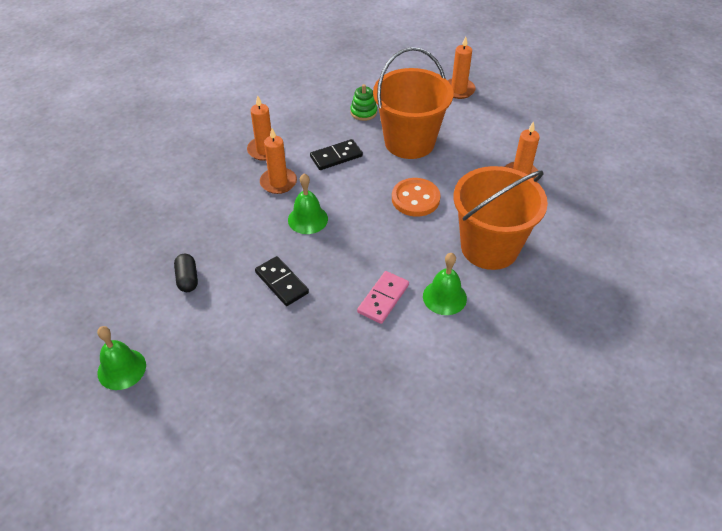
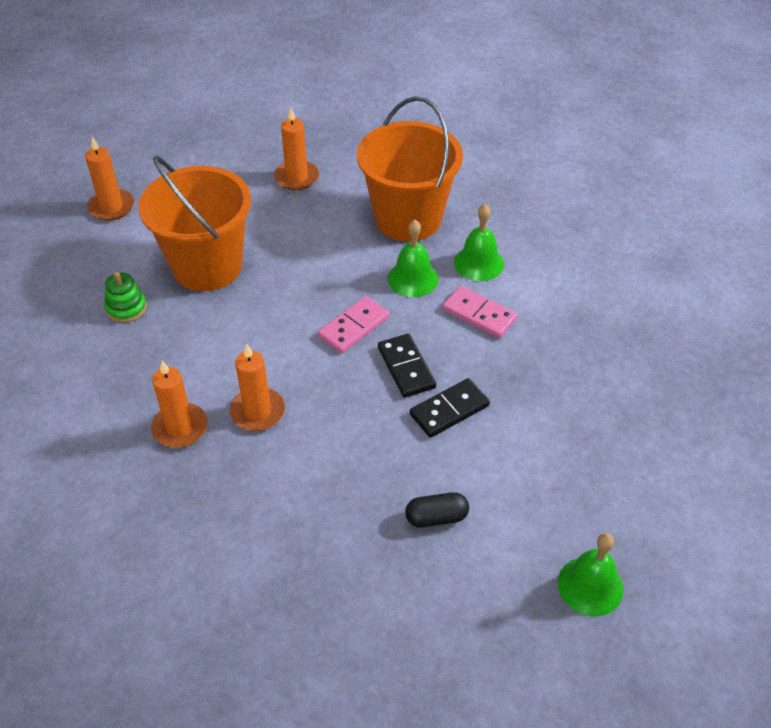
camera: 85 degrees left, 0 degrees up
(307, 219) = (338, 380): green bell -> green bell (413, 278)
(336, 156) = (217, 344): black domino -> black domino (406, 368)
(360, 223) = (354, 327): none -> pink domino
(415, 199) = (318, 271): orange button -> none

